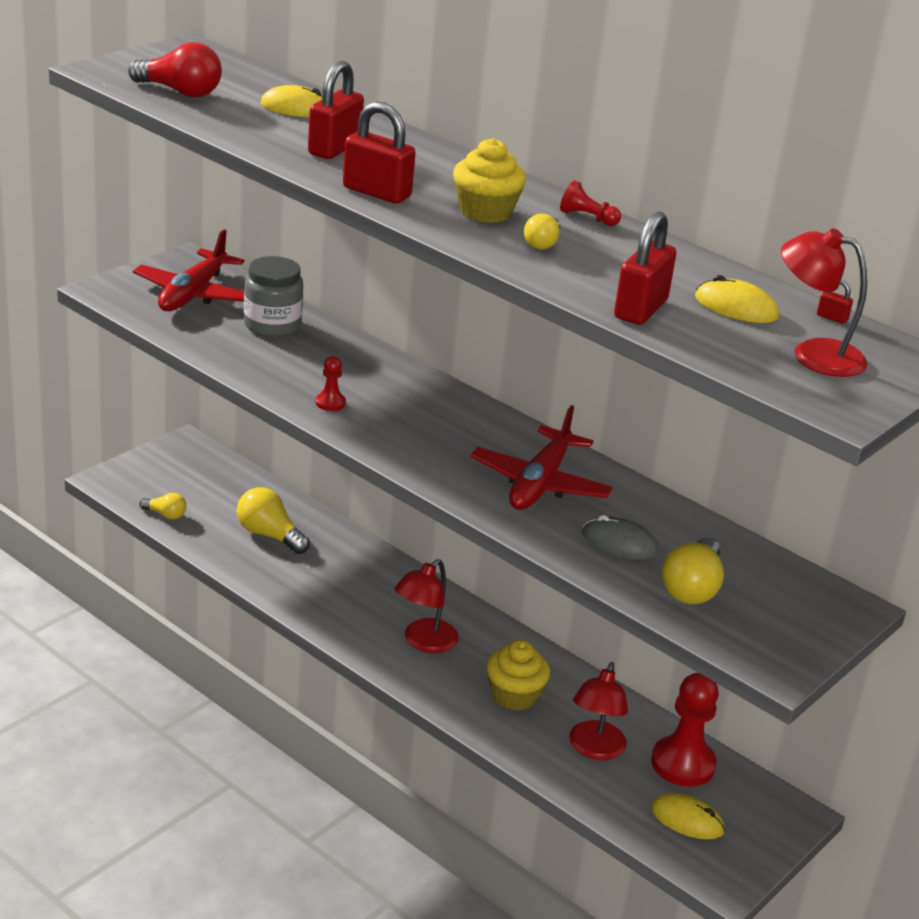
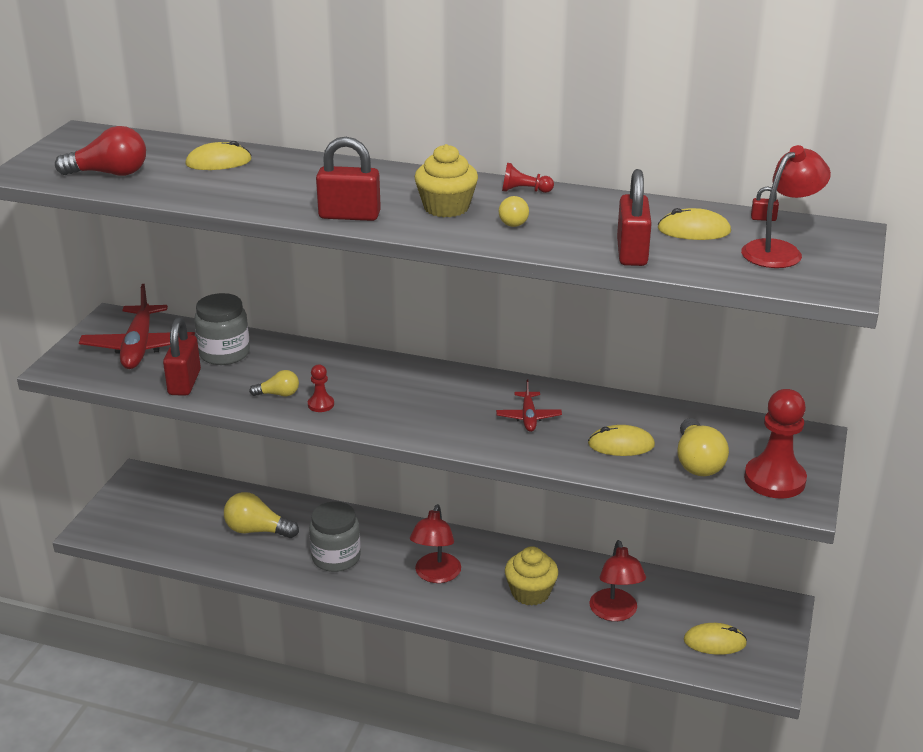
camera: 20 degrees left, 0 degrees up
(165, 515) = (160, 543): yellow light bulb -> yellow light bulb (278, 394)
(331, 589) = (336, 557): none -> grey jar
(334, 148) = (281, 188): red padlock -> red padlock (184, 382)
(539, 484) = (528, 417): red plane -> red plane, size x0.53
(619, 543) = (621, 445): grey mouse -> yellow mouse
(683, 764) = (683, 599): red pawn -> red pawn (774, 480)
(814, 354) = (779, 251): red lamp -> red lamp turned 135 degrees clockwise

